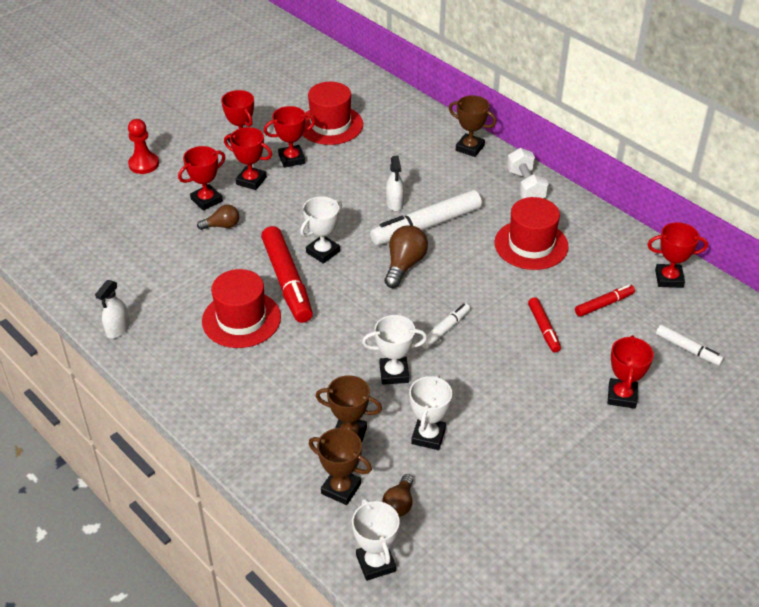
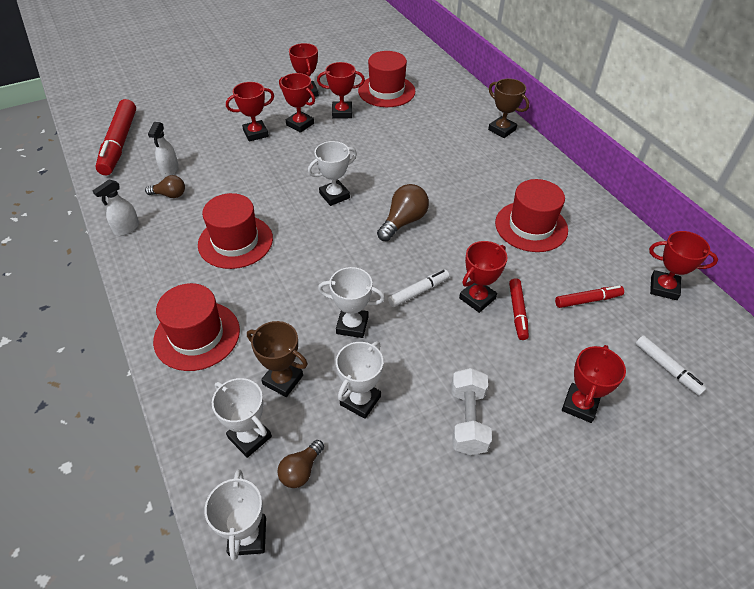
camera: 15 degrees right, 5 degrees up
(144, 164) = (220, 96): red pawn -> none
(222, 226) = (258, 157): brown light bulb -> brown light bulb (170, 195)
(247, 415) = (197, 335): none -> red hat
(287, 281) = (291, 215): red marker -> red marker (119, 144)
(341, 489) = (249, 437): brown trophy -> white trophy
(394, 203) = (416, 165): white spray bottle -> white spray bottle (170, 170)
(426, 226) = (437, 190): white marker -> none
(502, 324) = (477, 298): none -> red trophy
(525, 186) = (543, 172): white dumbbell -> white dumbbell (468, 420)

